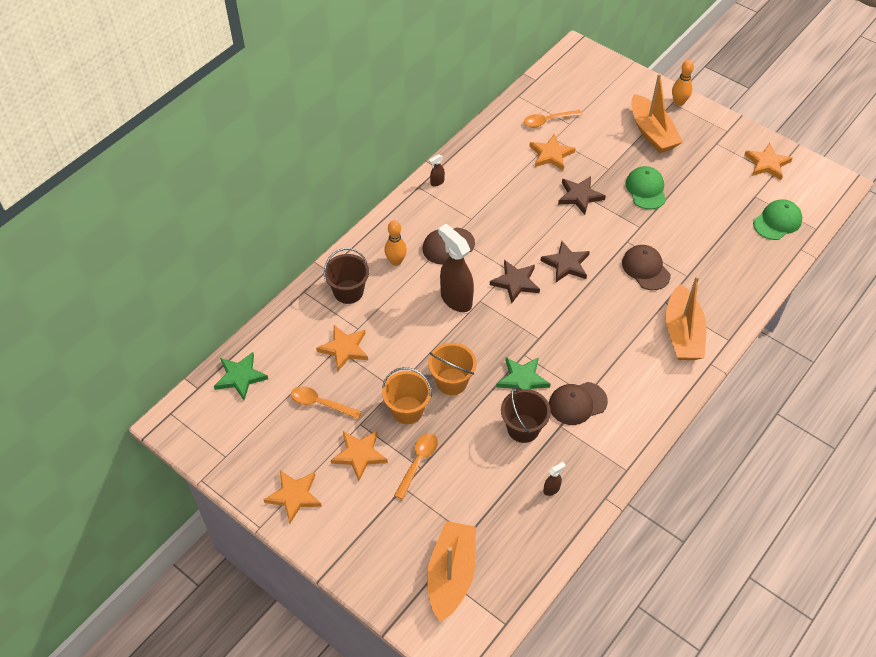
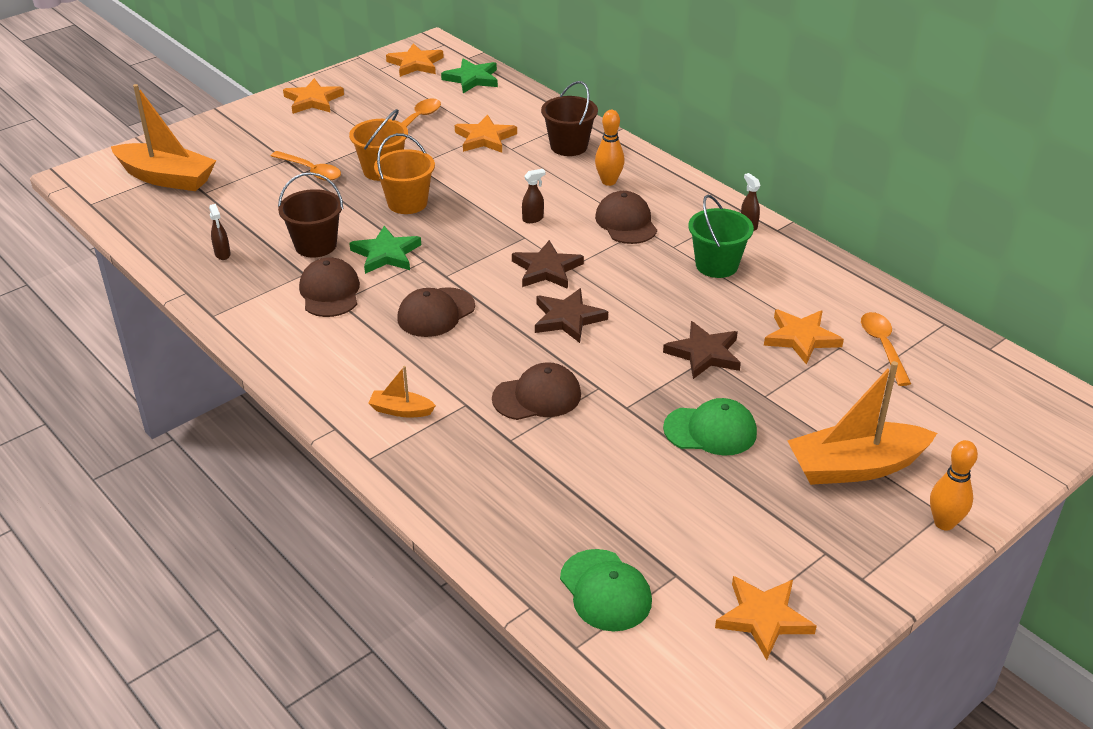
camera: 100 degrees right, 15 degrees down
(359, 455) = (340, 137): orange star -> orange star (415, 64)
(455, 299) = (533, 219): brown spray bottle -> brown spray bottle, size x0.43
(487, 196) = (716, 265): none -> green bucket
(581, 335) = (436, 313): none -> brown cap
(682, 333) = (401, 410): orange boat -> orange boat, size x0.47

